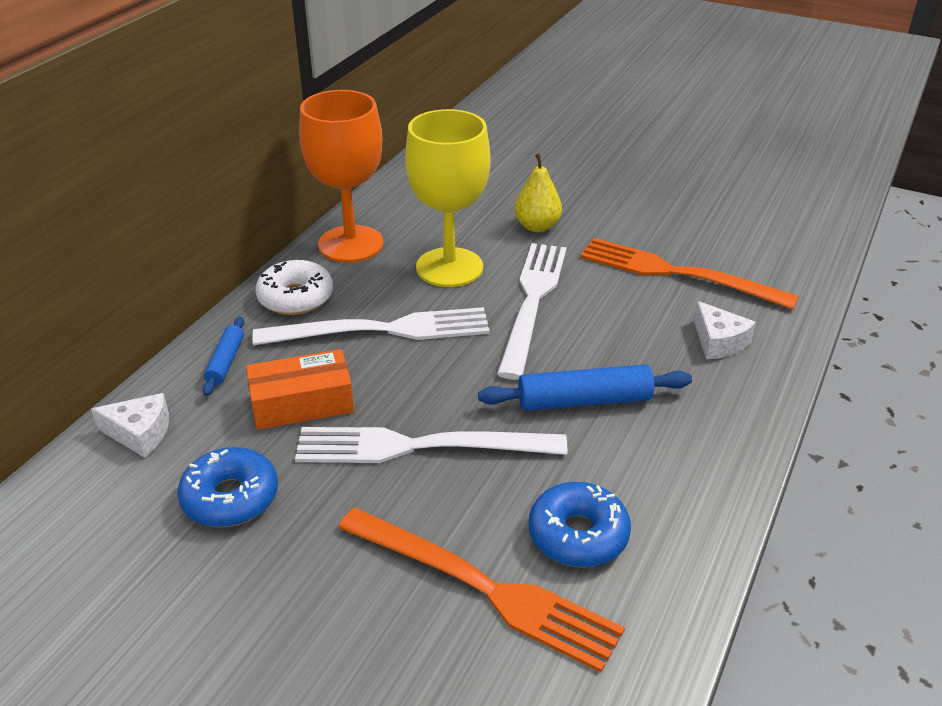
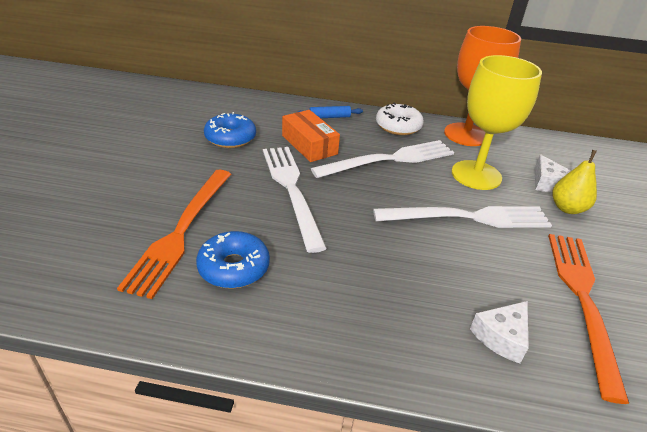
camera: 70 degrees right, 0 degrees up
(140, 433) = (266, 106): white cheese -> white cheese (547, 183)
(382, 330) = (390, 160): white fork -> white fork turned 90 degrees counterclockwise
(584, 400) = (371, 256): blue rolling pin -> none

